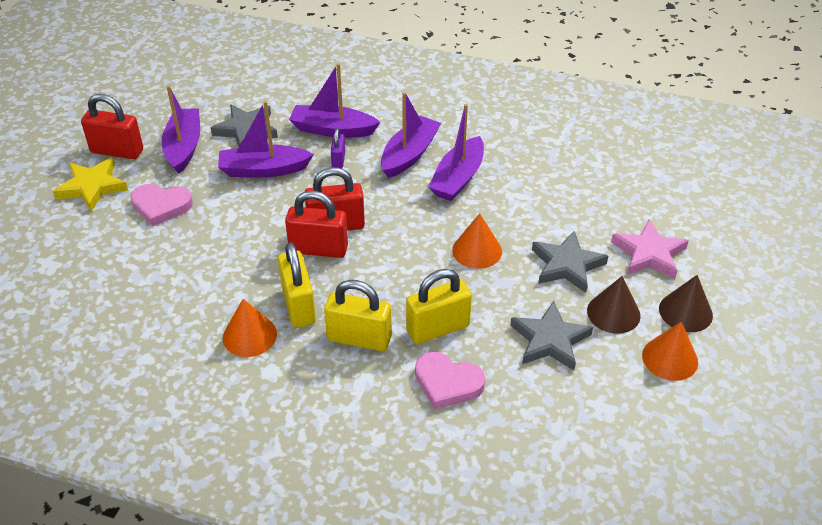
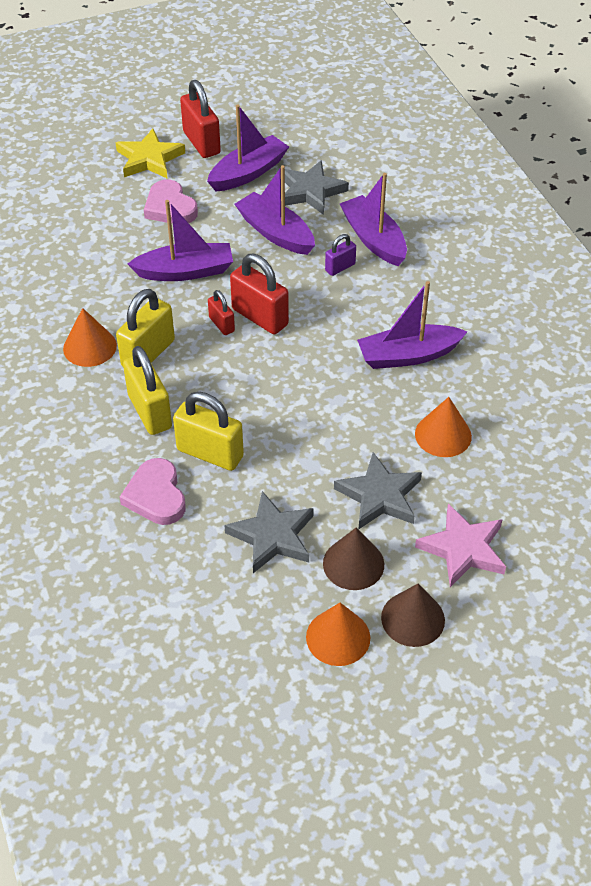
camera: 50 degrees right, 5 degrees up
(318, 249) = (221, 324): red padlock -> red padlock, size x0.54
(409, 154) = (401, 305): purple boat -> purple boat (185, 271)
(477, 250) = (329, 423): orange cone -> orange cone (443, 435)

